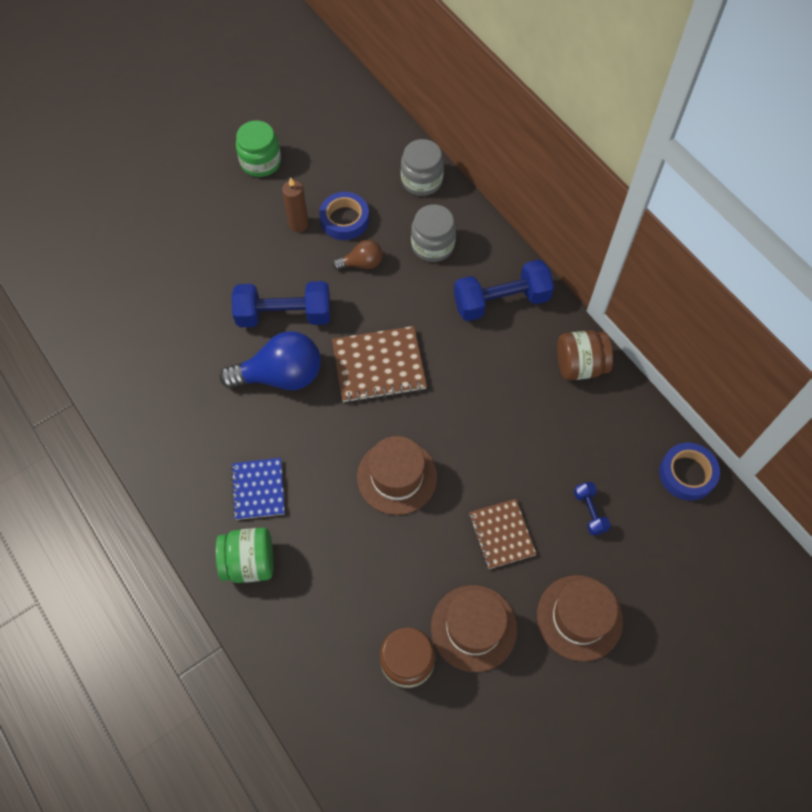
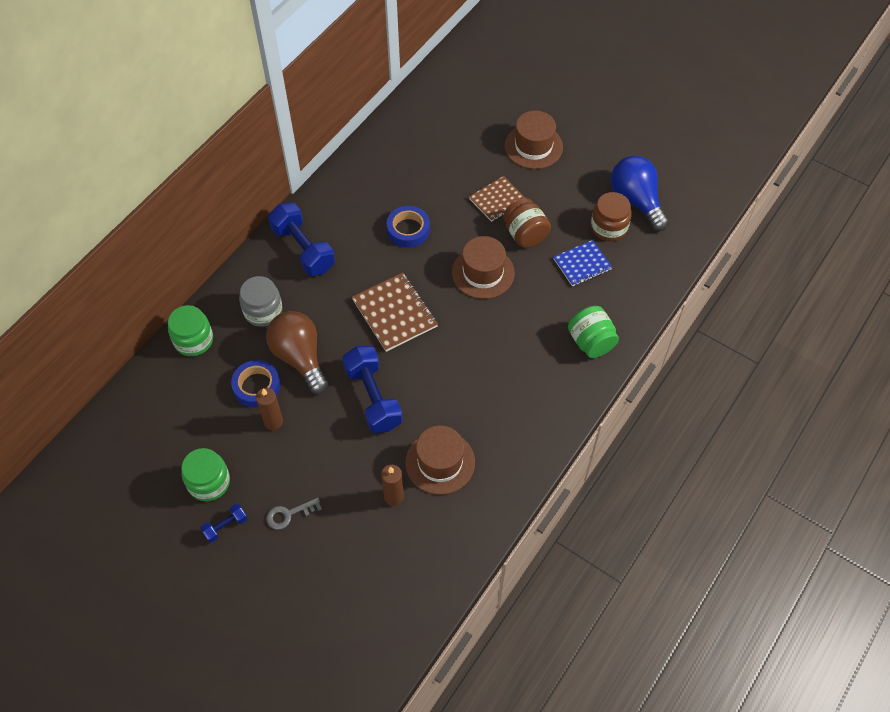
camera: 110 degrees left, 5 degrees down
(168, 301) = (393, 496): none -> brown candle
(197, 214) = (289, 514): none -> grey key
(258, 489) = (534, 357): blue notebook -> blue notebook (582, 264)
(281, 376) = (431, 378): blue light bulb -> blue light bulb (636, 200)
(362, 263) = (300, 357): brown light bulb -> brown light bulb, size x1.89
(421, 180) = (193, 340): grey jar -> green jar
(473, 628) = (568, 198): brown hat -> brown hat (440, 462)
(580, 365) = (344, 187): brown jar -> brown jar (525, 234)
(590, 512) = (458, 156): blue dumbbell -> blue dumbbell (225, 526)
(687, 474) = (406, 112): blue tape -> blue tape (408, 230)

